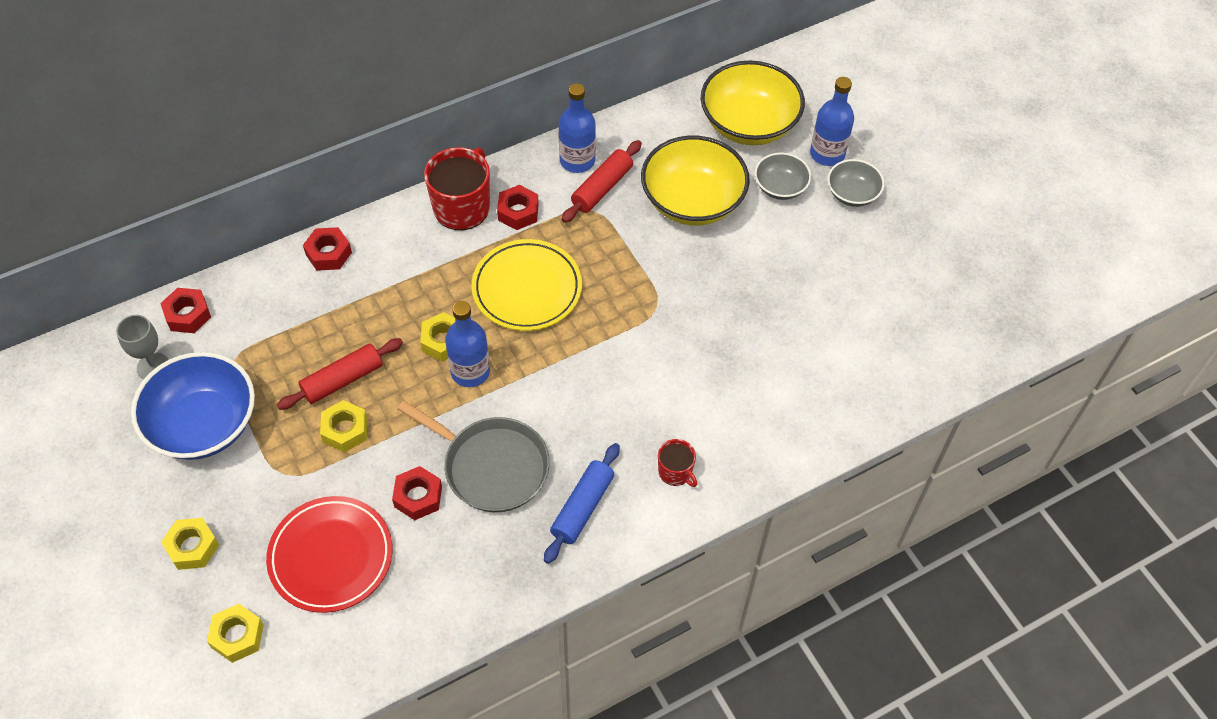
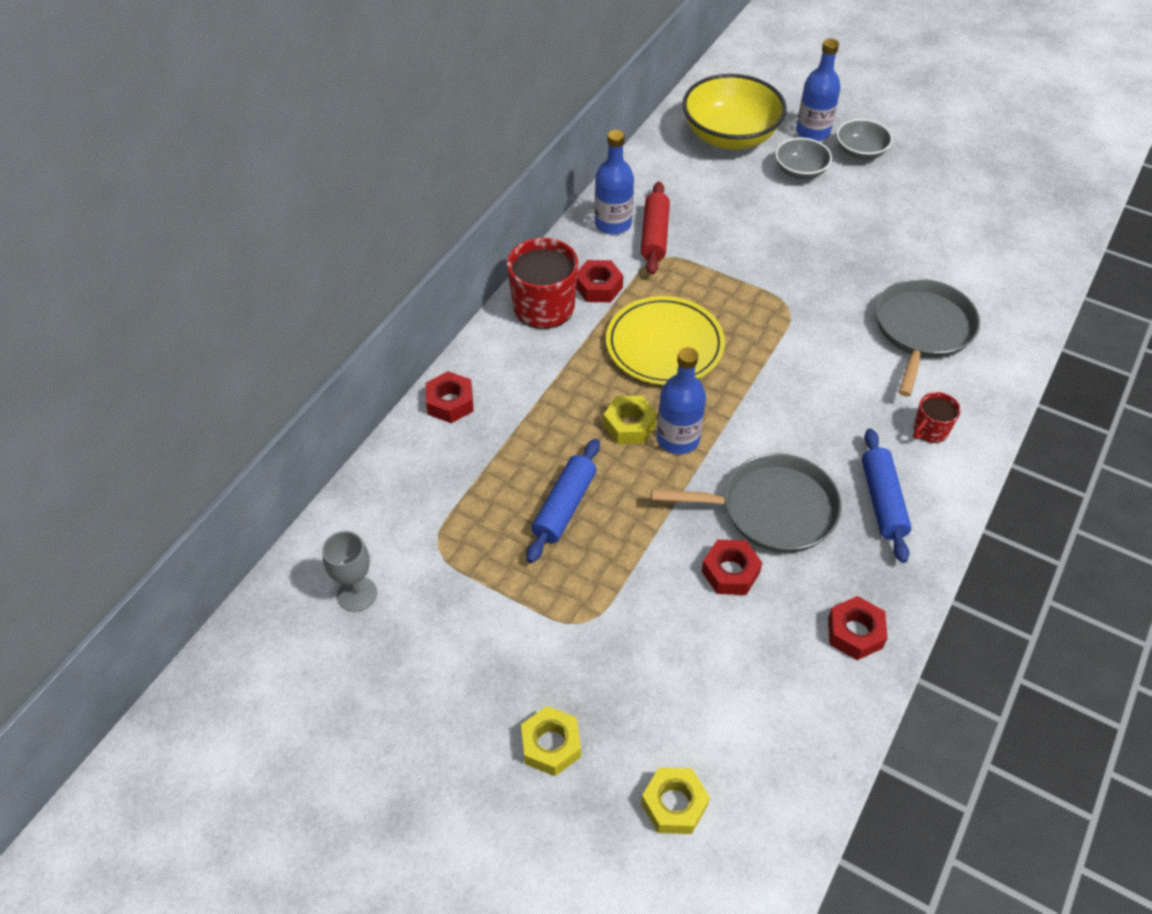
camera: 30 degrees left, 5 degrees down
(188, 315) = (352, 526): red nut -> red nut (855, 633)
(203, 424) = (459, 621): blue bowl -> none
(331, 556) = (698, 673): red plate -> none
(342, 380) = (564, 507): red rolling pin -> blue rolling pin
(345, 430) = (607, 550): yellow nut -> none
(675, 472) = (930, 430): red mug -> red mug turned 120 degrees clockwise
(692, 201) = (740, 213): yellow bowl -> none
(751, 384) = (922, 330): none -> grey pan

